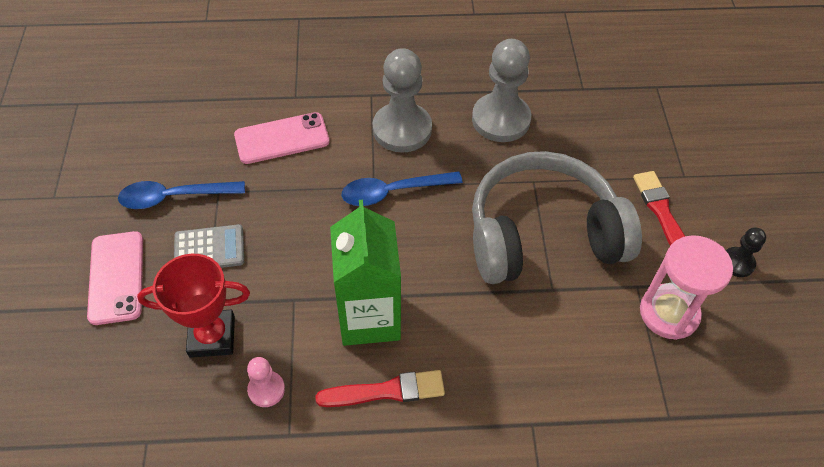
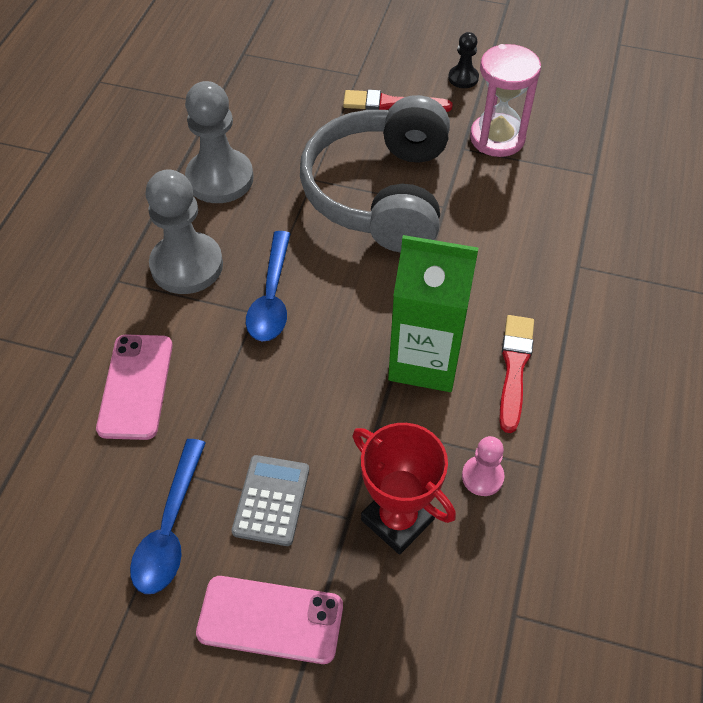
camera: 70 degrees left, 0 degrees up
(212, 336) = (397, 519): red trophy -> red trophy turned 60 degrees counterclockwise

